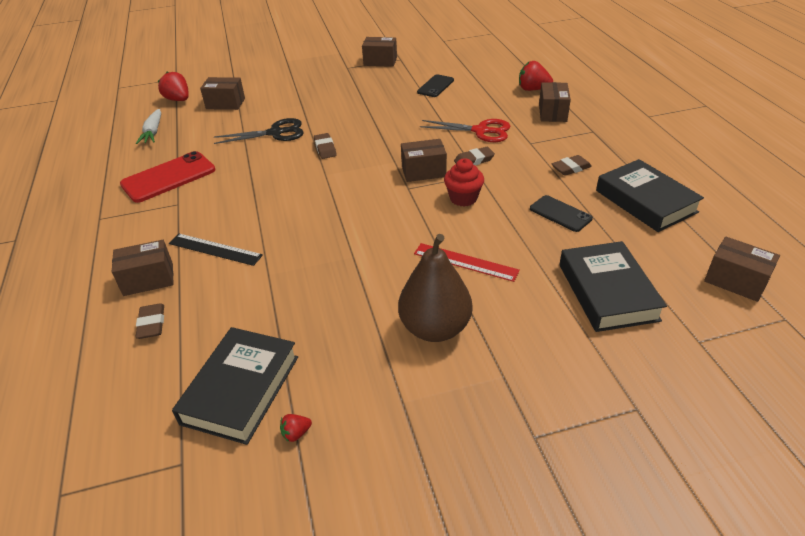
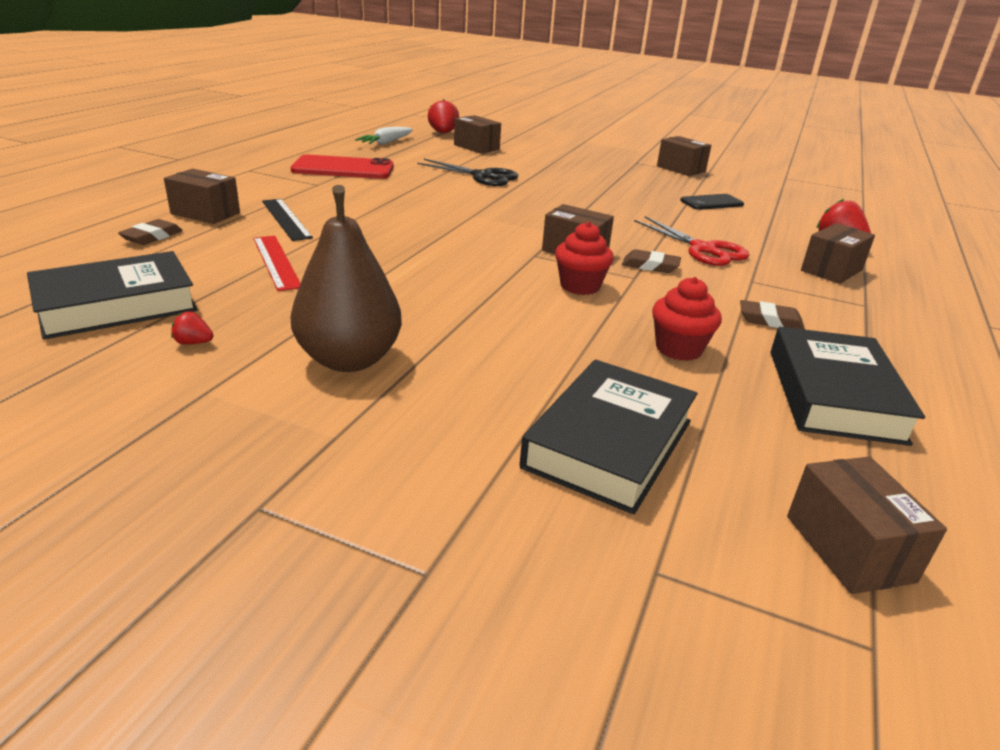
camera: 35 degrees right, 10 degrees down
(296, 433) = (86, 356): red strawberry -> red strawberry (193, 343)
(325, 148) = (507, 200): brown eraser -> none
(465, 262) = (484, 330): red ruler -> red ruler (276, 262)
(560, 214) = (678, 349): black phone -> red cupcake

